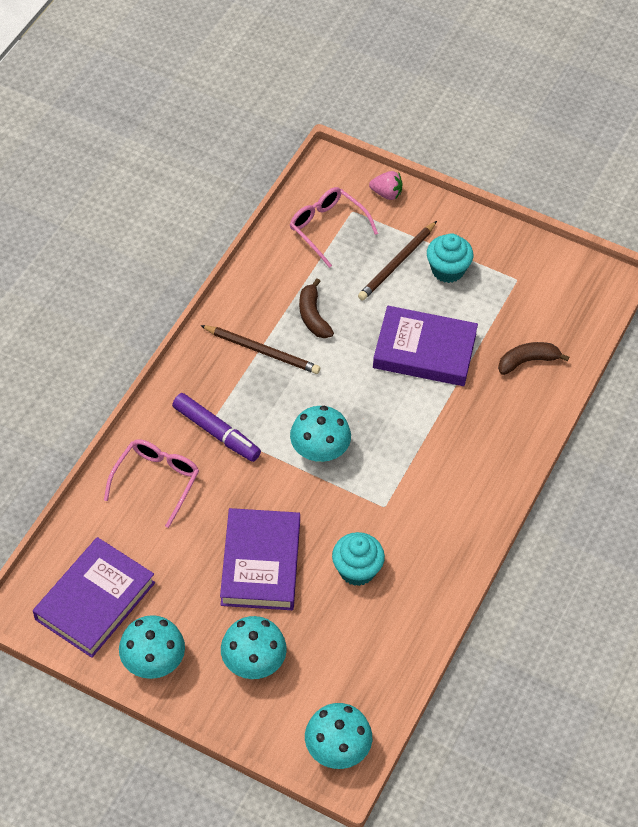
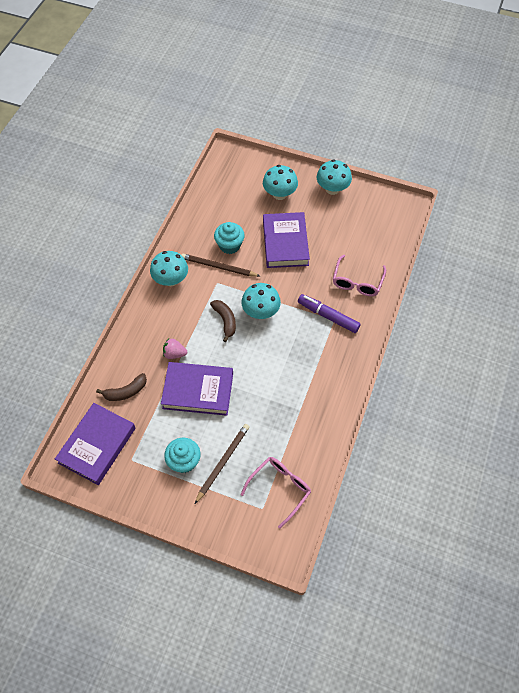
camera: 175 degrees right, 5 degrees up
(95, 601) = (372, 214): purple book -> purple book (97, 445)
(262, 351) = (310, 377): brown pencil -> brown pencil (218, 267)
(313, 316) = (279, 408): brown banana -> brown banana (225, 321)
(327, 228) = (280, 488): pink glasses -> pink glasses turned 90 degrees counterclockwise
(337, 749) = (230, 161): turquoise mushroom -> turquoise mushroom (171, 280)
(386, 193) = (236, 530): pink strawberry -> pink strawberry (174, 354)

